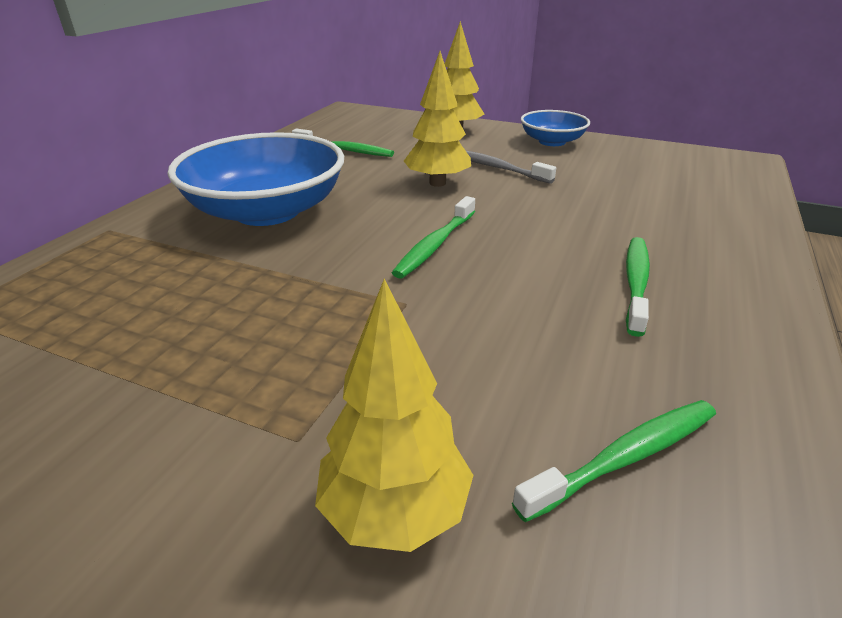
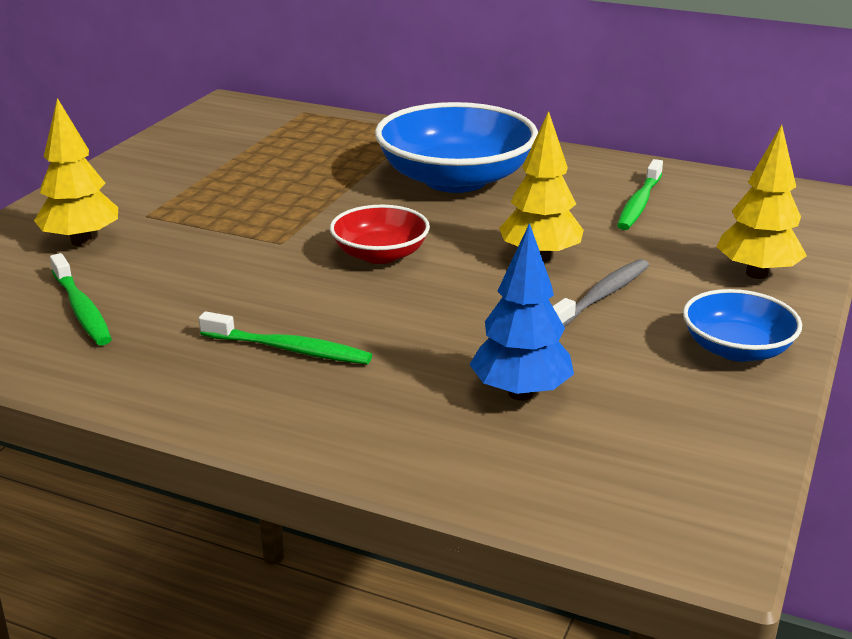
camera: 90 degrees right, 5 degrees down
(435, 245) = (380, 254): green toothbrush -> red bowl
(640, 194) = (520, 393): none -> blue tree

